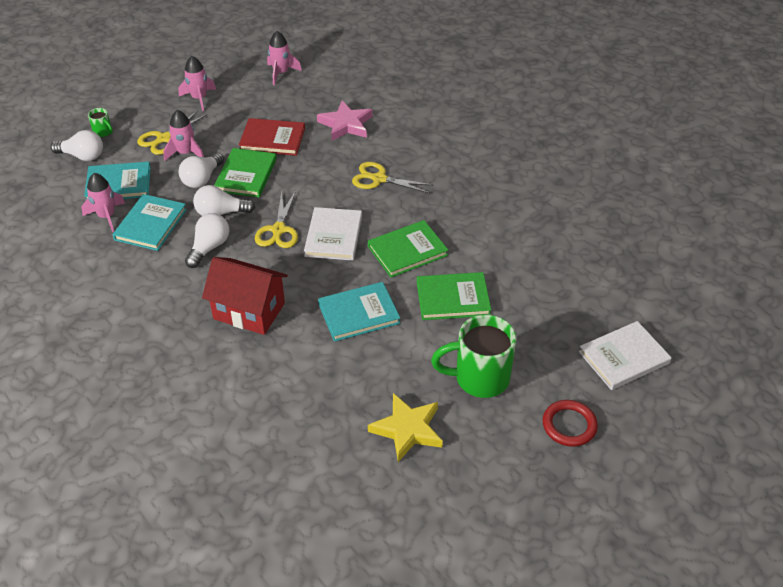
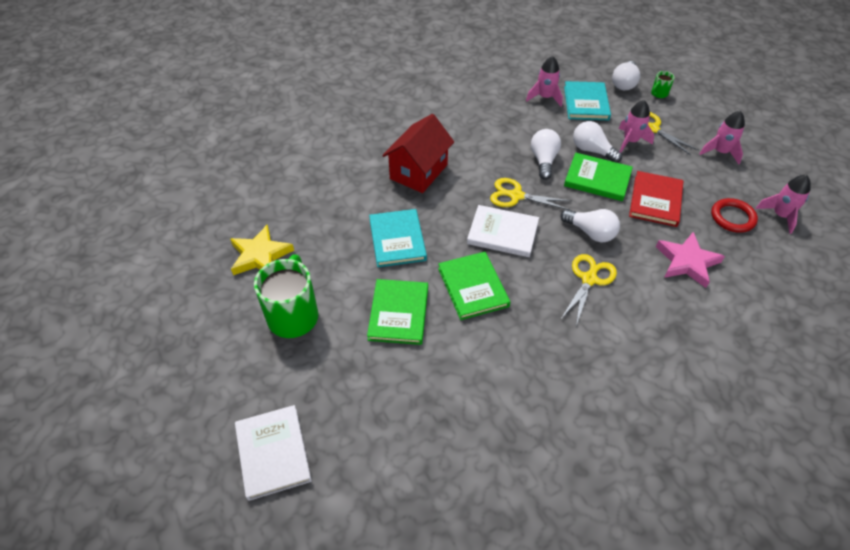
camera: 100 degrees right, 5 degrees up
(150, 224) = (532, 120): turquoise book -> none
(209, 247) = (499, 152): white light bulb -> white light bulb (590, 232)
(569, 425) = (213, 375): red ring -> red ring (732, 217)

